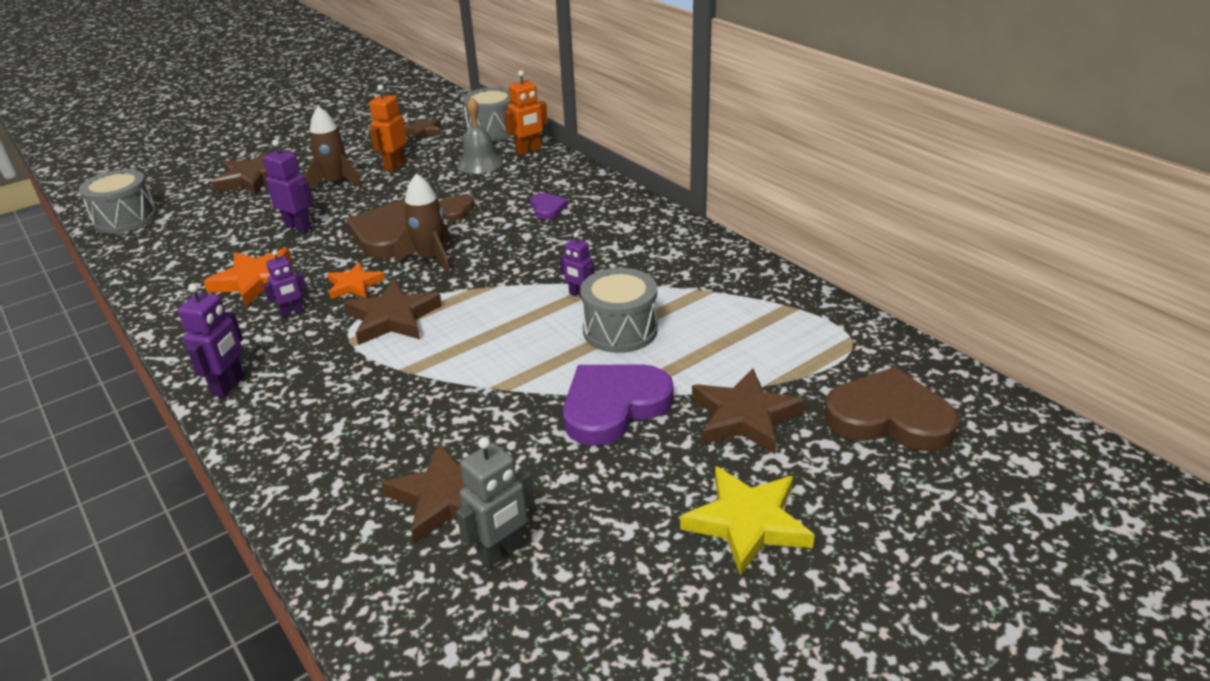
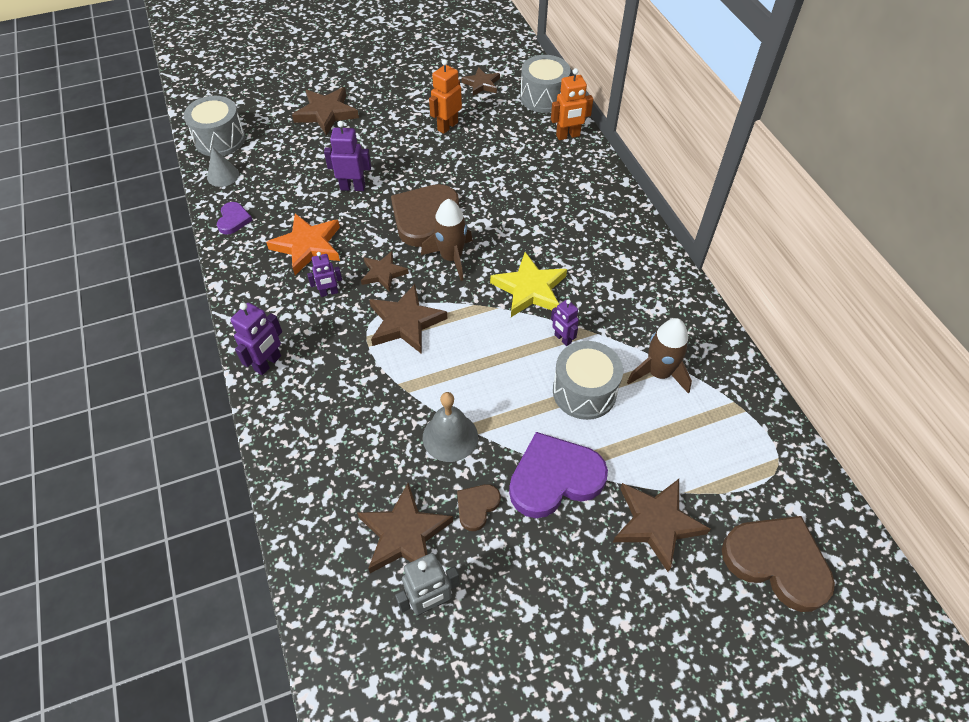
camera: 15 degrees right, 20 degrees up
(135, 245) = (223, 175): none -> grey cone
(298, 227) = (353, 187): purple robot -> purple robot turned 45 degrees counterclockwise
(336, 183) = (393, 137): brown rocket -> brown rocket (659, 373)
(354, 285) = (383, 273): orange star -> brown star
(456, 210) = (486, 200): brown heart -> brown heart (477, 506)
(480, 163) = (521, 142): grey bell -> grey bell (450, 436)
(547, 208) = (564, 219): purple heart -> purple heart (233, 220)
(747, 522) = (622, 636): yellow star -> yellow star (530, 289)

